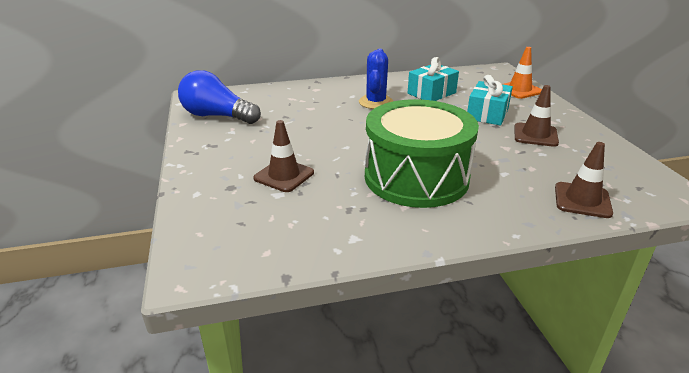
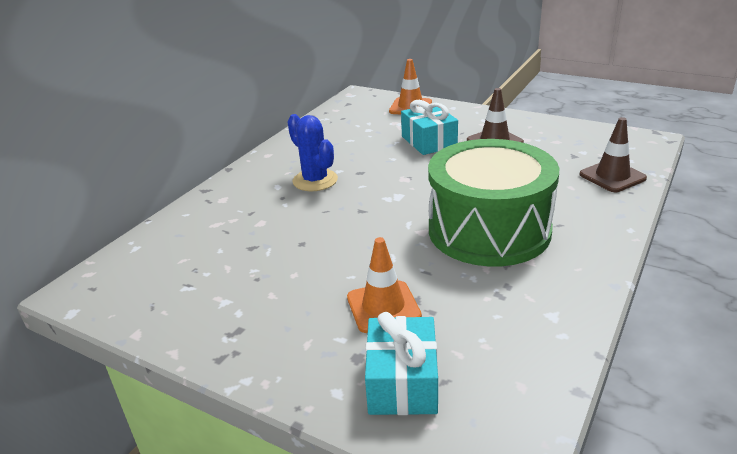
camera: 45 degrees left, 0 degrees up
(217, 116) = (165, 296): blue light bulb -> none
(284, 175) = (383, 307): brown traffic cone -> orange traffic cone
(431, 93) = (347, 145): turquoise gift -> turquoise gift (402, 382)

